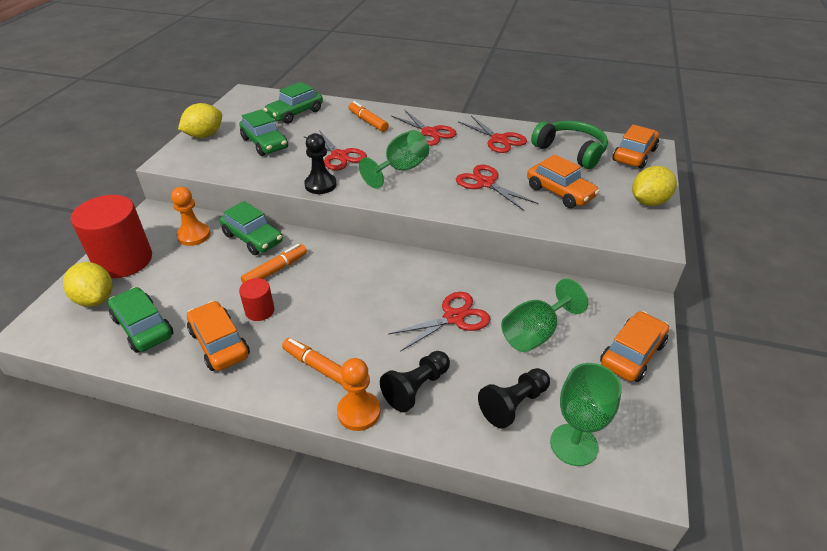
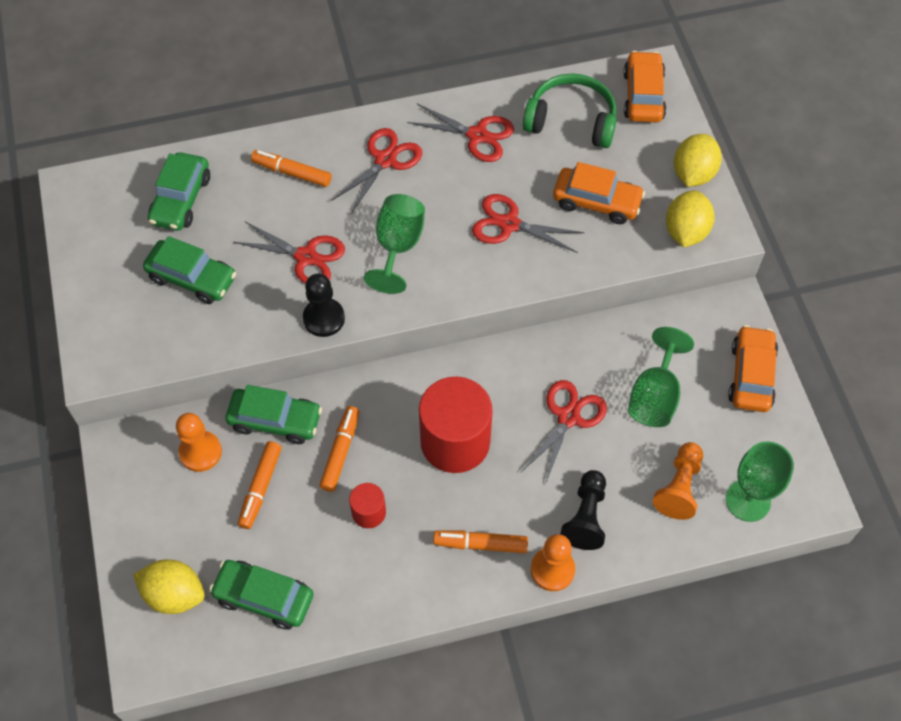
camera: 30 degrees left, 20 degrees up
(123, 260) = (151, 529): red cylinder -> red cylinder (455, 441)
(204, 135) = (96, 300): yellow lemon -> yellow lemon (685, 231)
(207, 267) = (260, 488): none -> orange marker
(219, 344) = (362, 572): orange car -> none
(429, 133) = (385, 160): red scissors -> red scissors turned 75 degrees counterclockwise
(513, 404) = (679, 487): black pawn -> orange pawn

